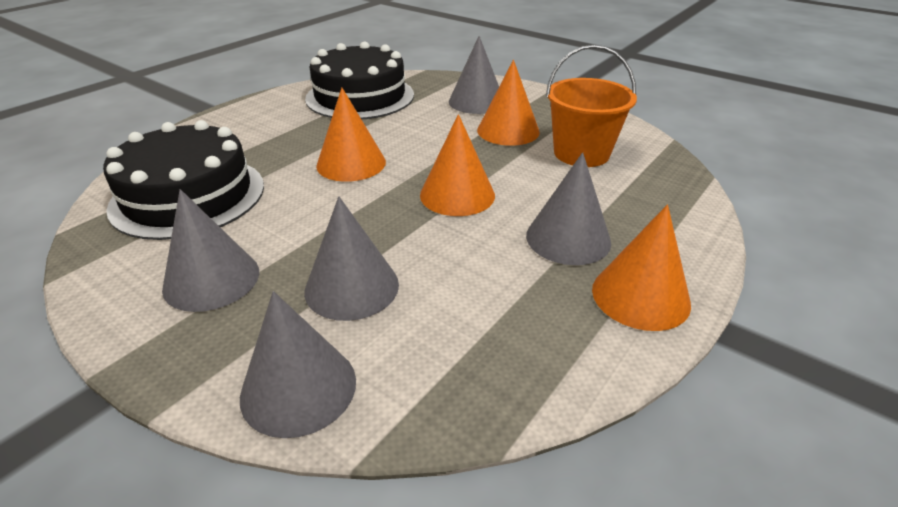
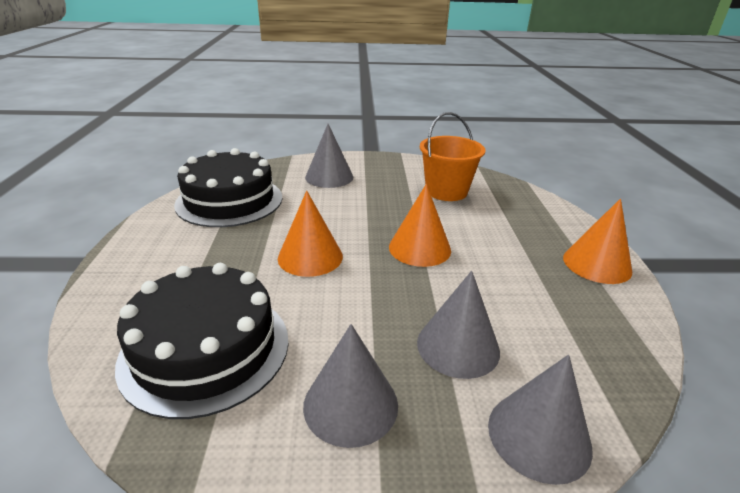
camera: 40 degrees left, 5 degrees down
(508, 131) = (382, 191): orange cone -> none
(568, 238) = (519, 248): grey cone -> none

